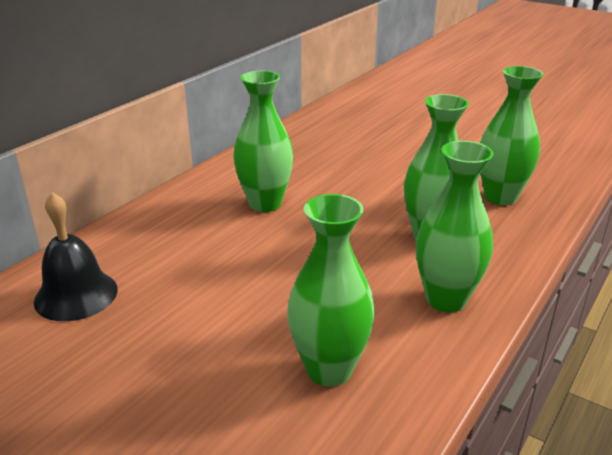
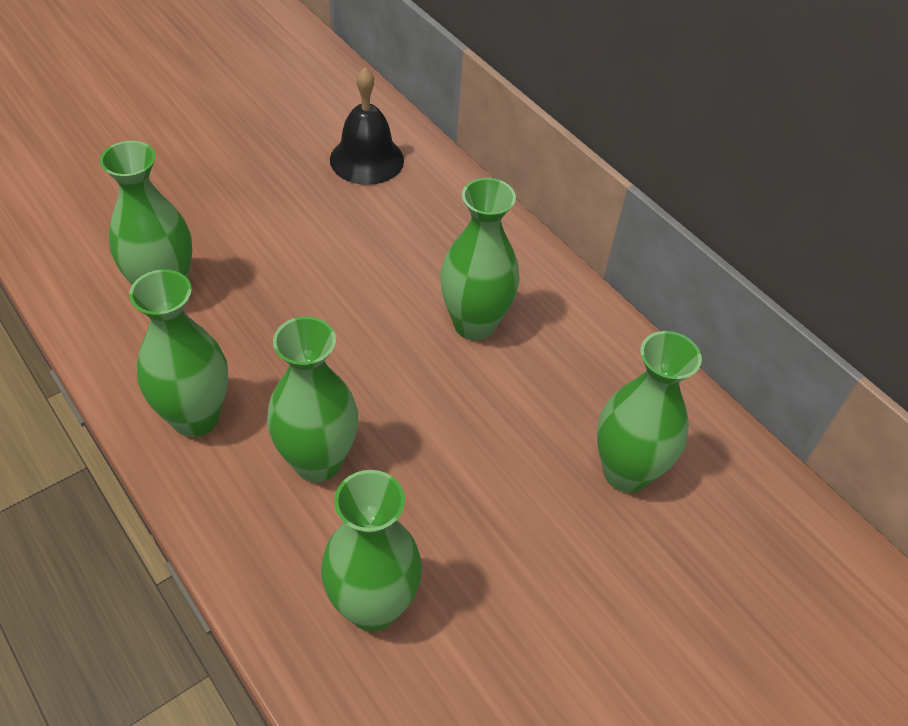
camera: 105 degrees right, 20 degrees up
(345, 145) = (626, 472): none -> green vase

